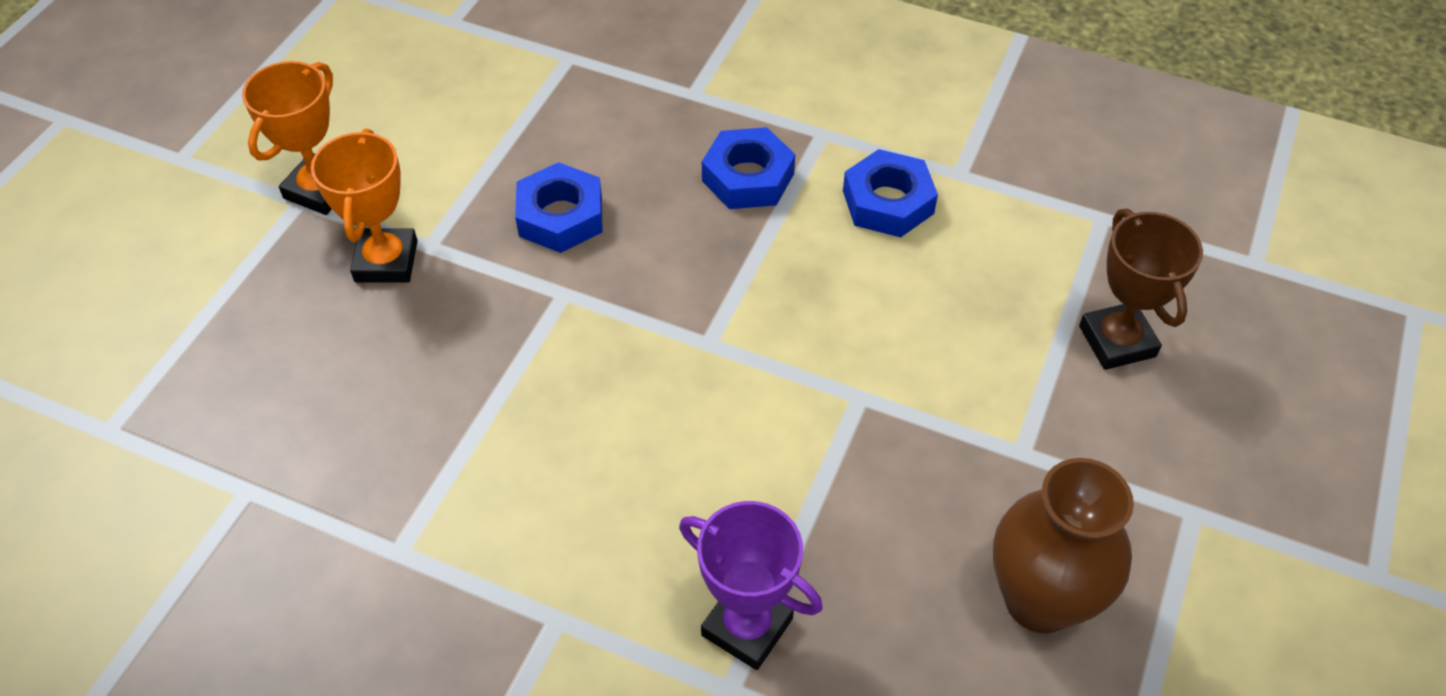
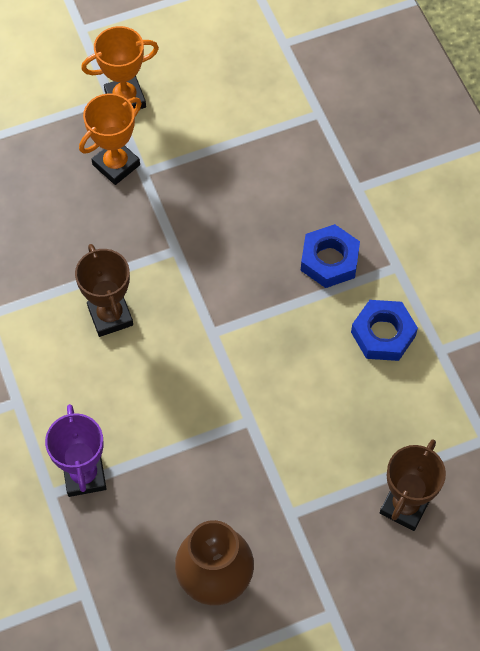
camera: 45 degrees right, 10 degrees up
(561, 216) = (217, 206): blue nut -> none
(566, 422) = (110, 316): none -> brown trophy

